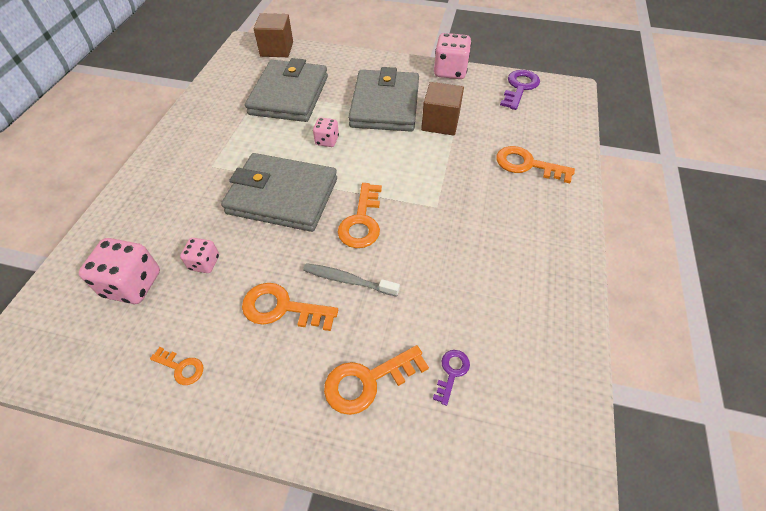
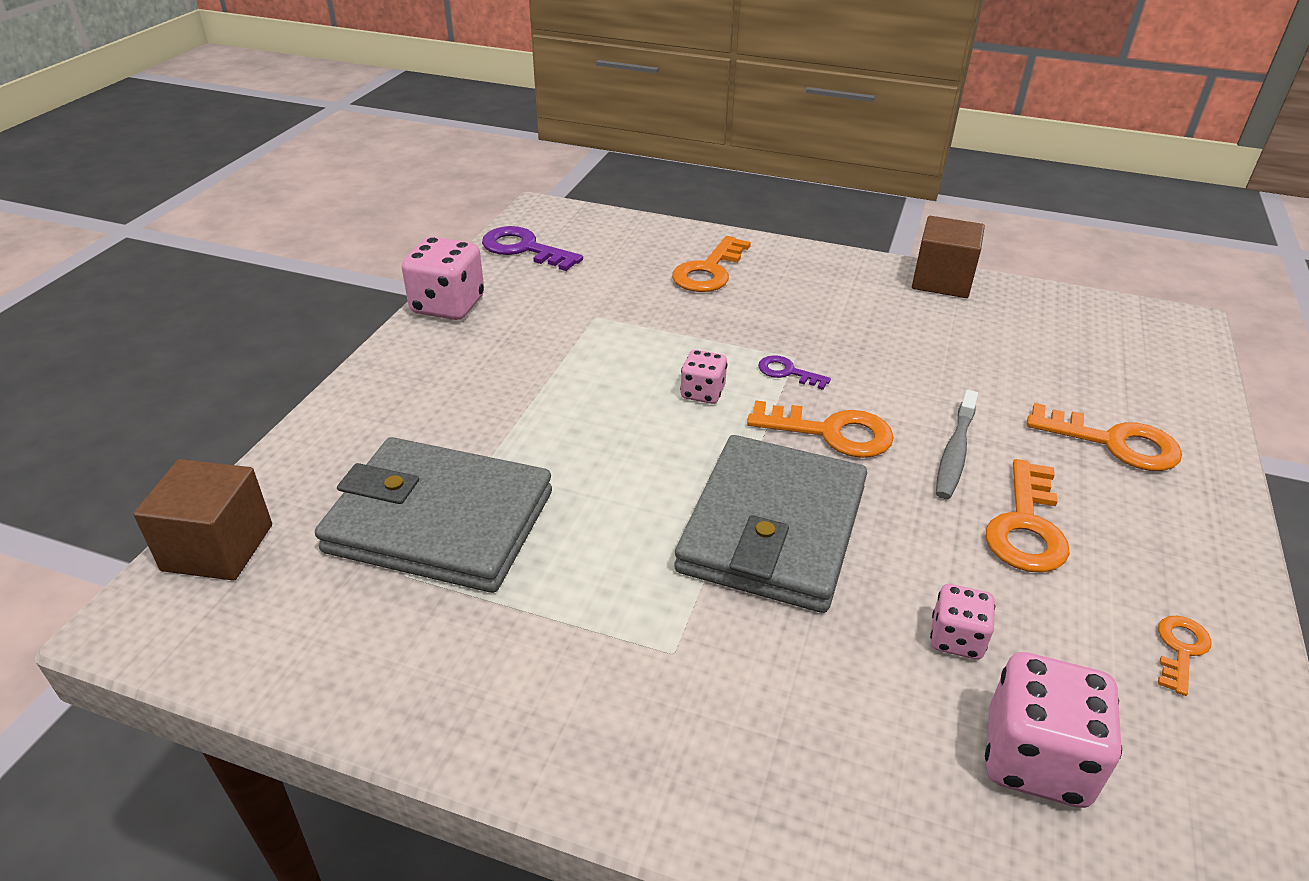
camera: 85 degrees left, 15 degrees down
(327, 141) = (617, 466): pink dice -> pink dice (702, 393)
(367, 381) = (1114, 443): orange key -> orange key turned 45 degrees counterclockwise
(385, 105) = (524, 386): grey wallet -> none
(440, 123) = (594, 332): brown cube -> brown cube (942, 281)
(452, 372) = (1073, 375): purple key -> purple key (787, 372)

